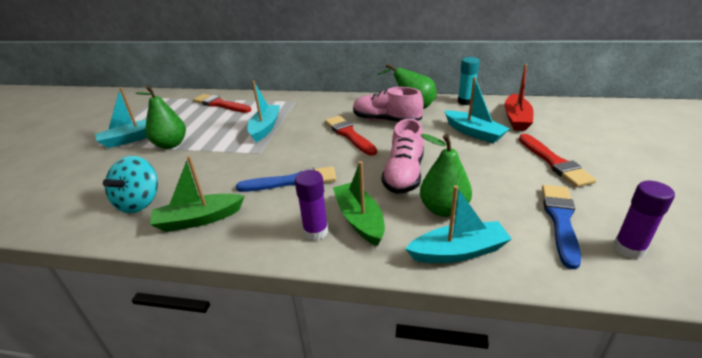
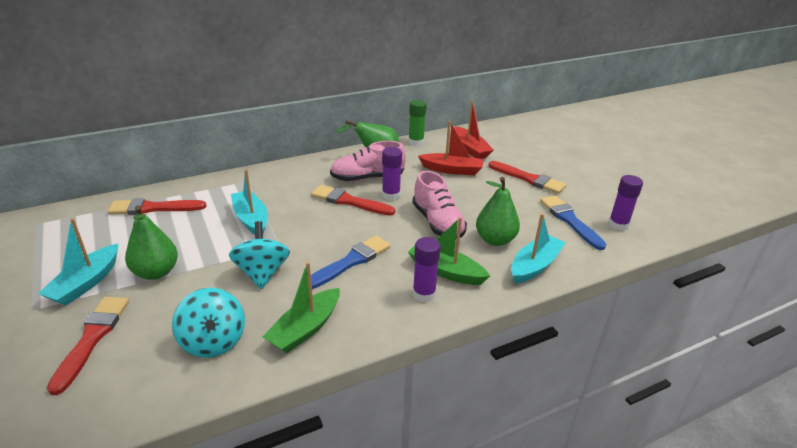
camera: 40 degrees left, 0 degrees up
(93, 172) = (92, 338): none -> red brush
(225, 167) = (262, 273): none -> turquoise spinning top
(389, 139) = (391, 195): none -> purple glue stick
(465, 101) = (416, 142): turquoise glue stick -> green glue stick
(474, 133) = (452, 170): turquoise boat -> red boat

